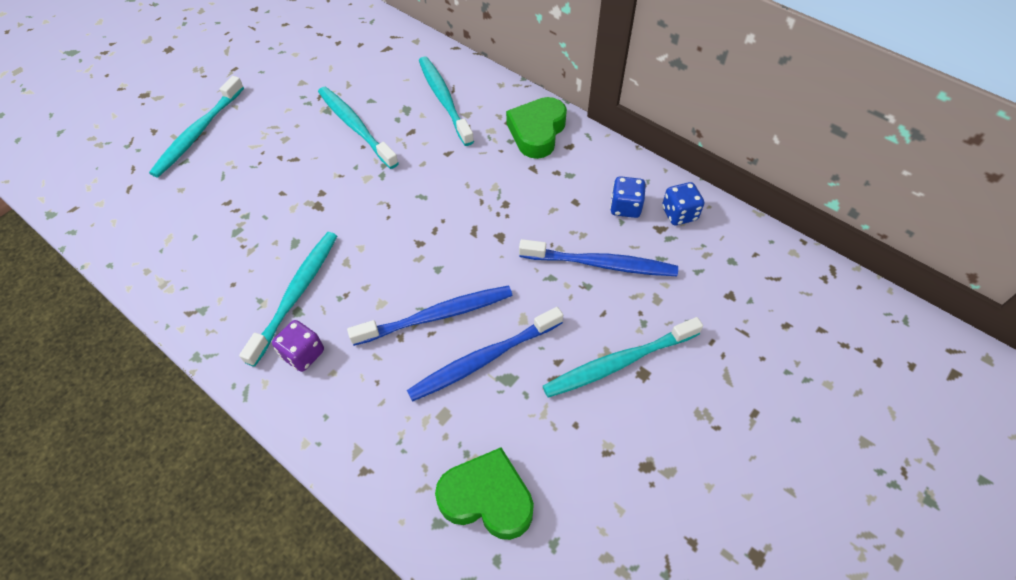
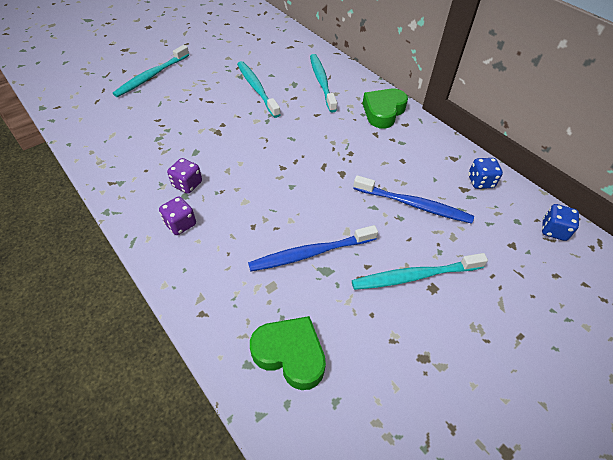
camera: 10 degrees right, 5 degrees down
(296, 294) = (187, 184): turquoise toothbrush -> purple dice
(437, 316) = (283, 217): blue toothbrush -> none
(625, 207) = (439, 170): blue dice -> blue dice (553, 230)

